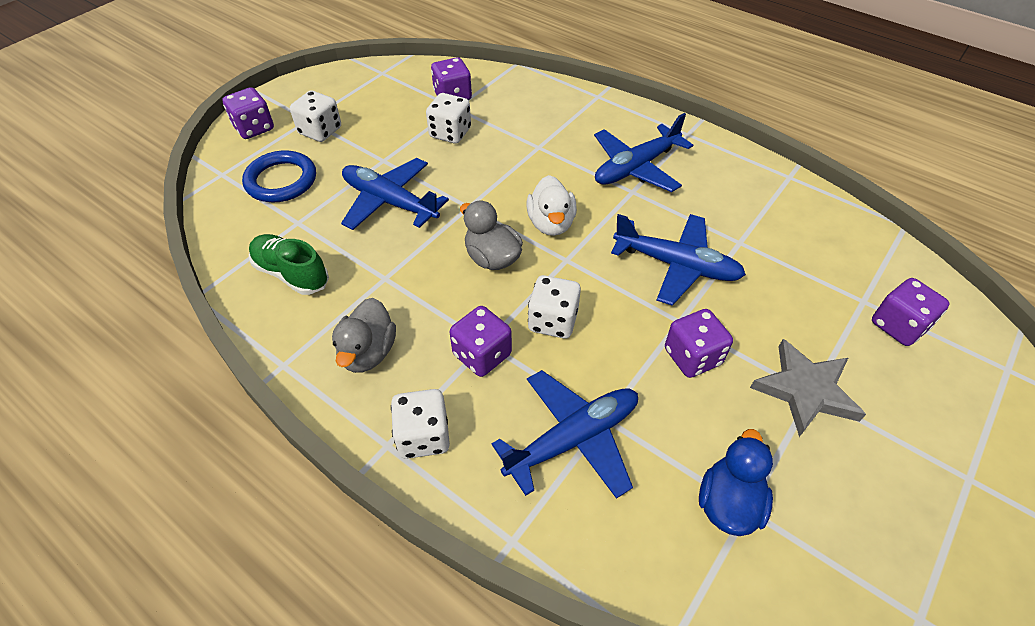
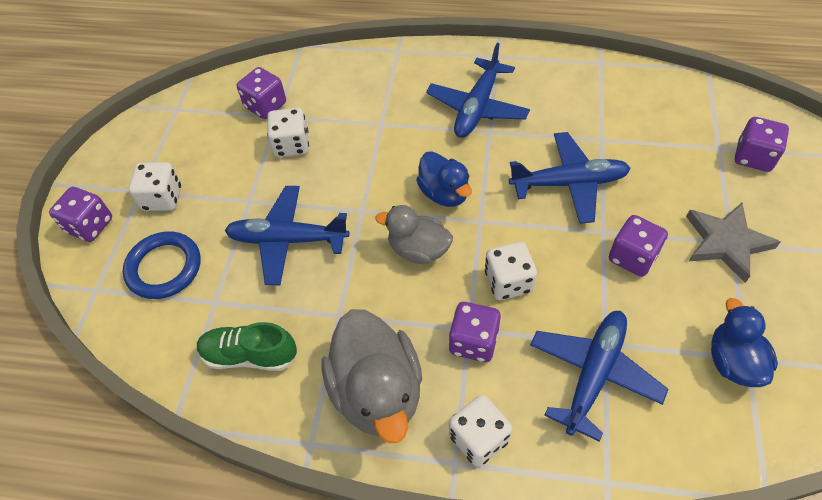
camera: 25 degrees left, 5 degrees up
(368, 352) = (377, 391): grey duck -> grey duck, size x1.65
(551, 223) = (444, 193): white duck -> blue duck

